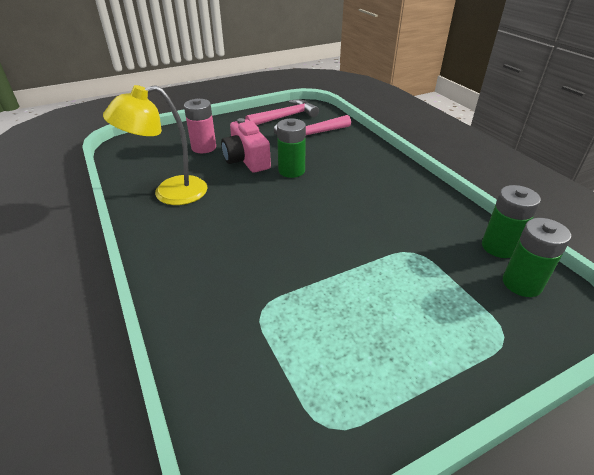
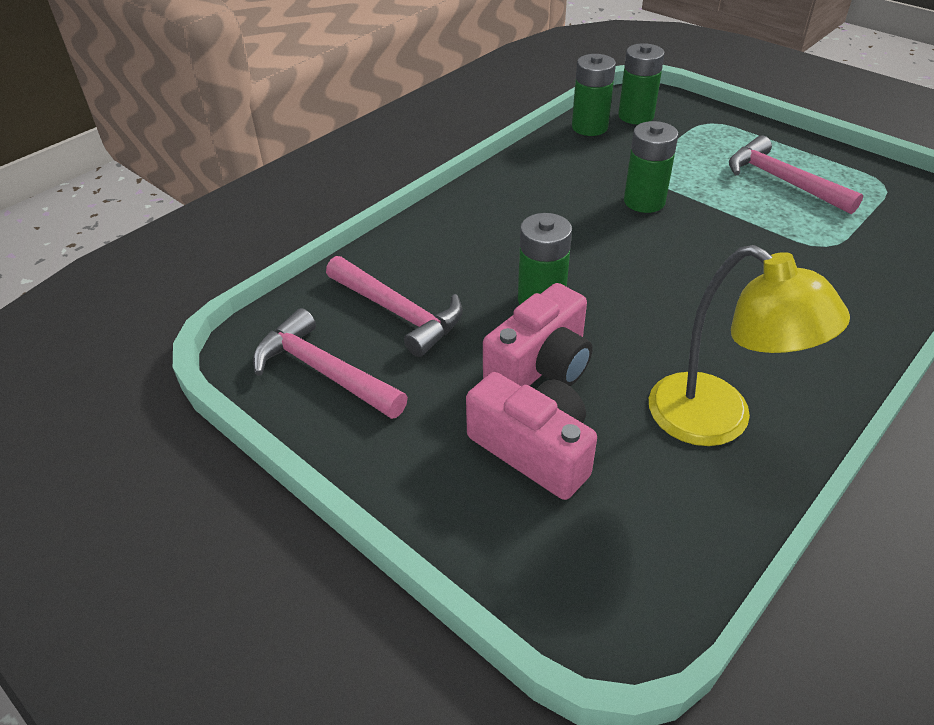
camera: 110 degrees left, 5 degrees up
(204, 147) = (533, 450): pink battery -> pink camera
(367, 334) = (782, 181): none -> pink hammer
(369, 237) = (644, 201): none -> green battery

